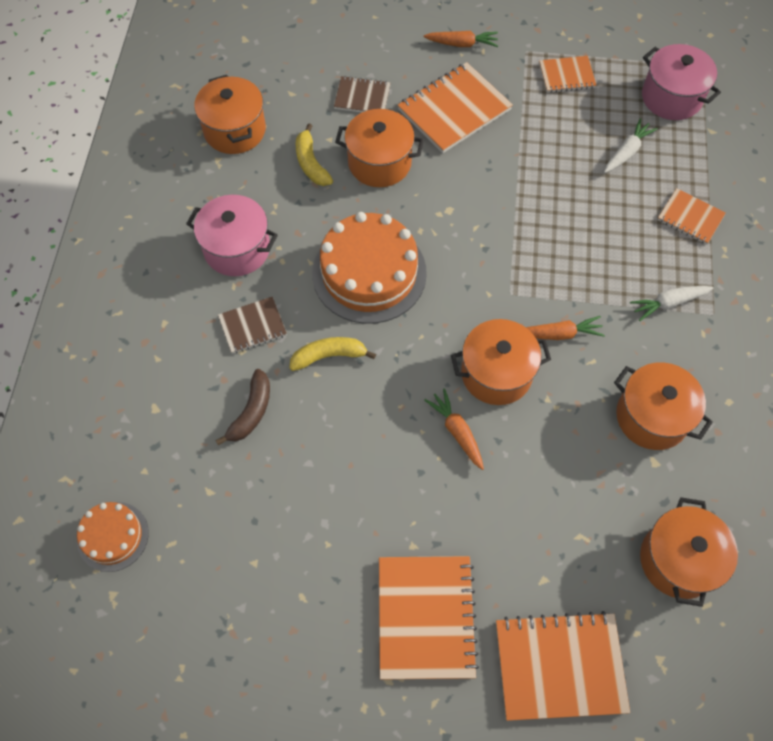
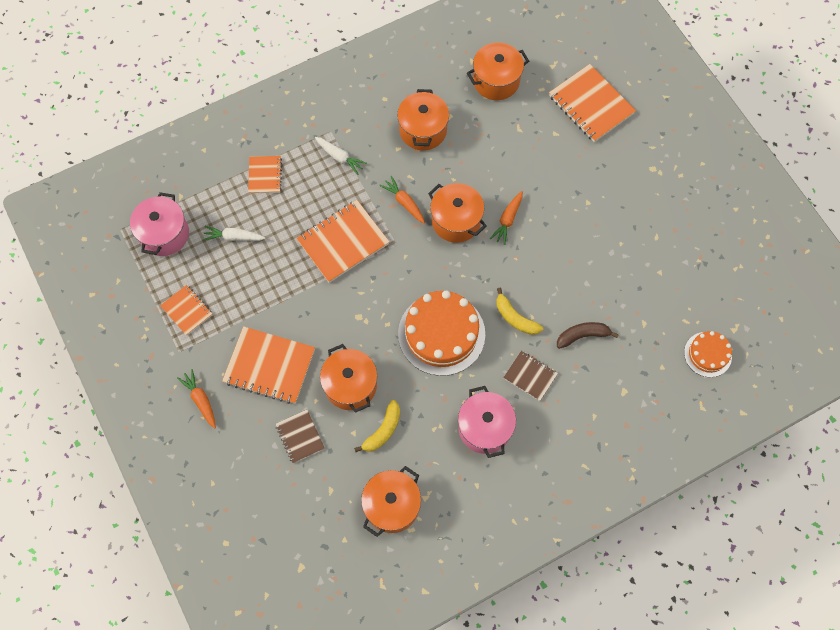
camera: 125 degrees left, 5 degrees up
(426, 617) = (617, 174): orange notebook -> orange notebook (343, 242)

